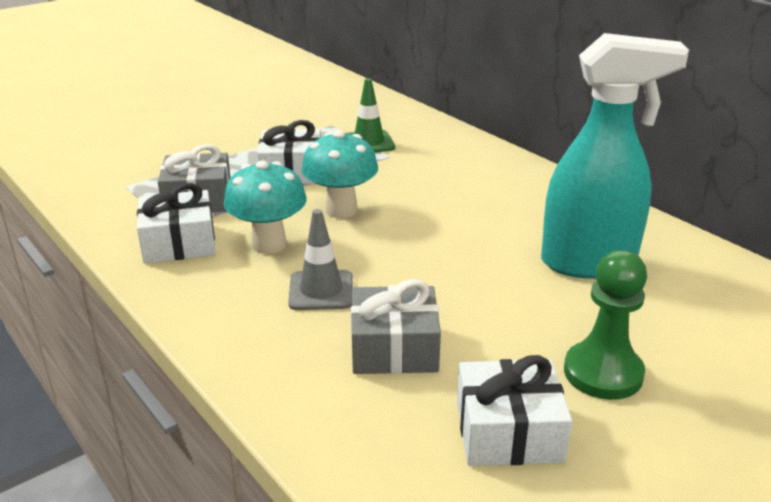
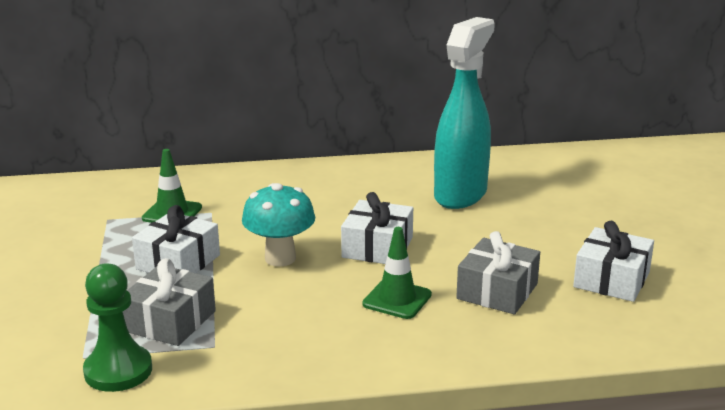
camera: 60 degrees left, 5 degrees down
(179, 243) = (245, 348): white gift -> white gift (377, 247)
(269, 244) = (300, 304): turquoise mushroom -> none
(321, 291) = (397, 299): grey traffic cone -> green traffic cone
(603, 373) = (579, 233): green pawn -> green pawn (118, 371)

